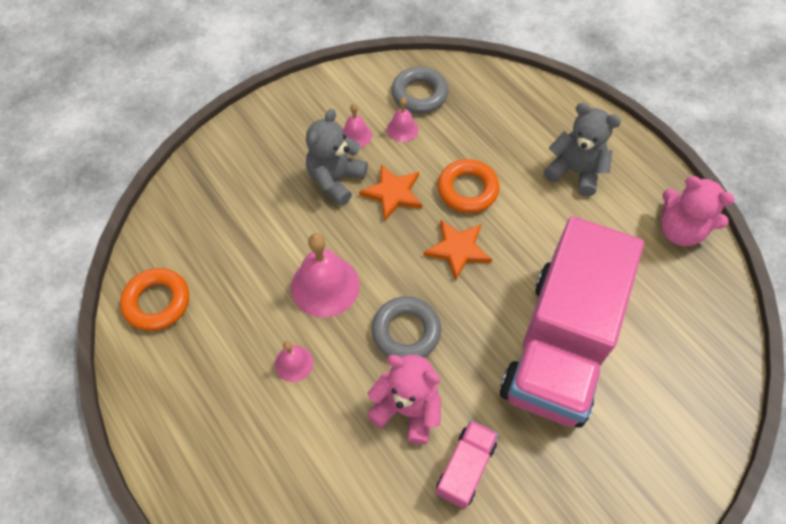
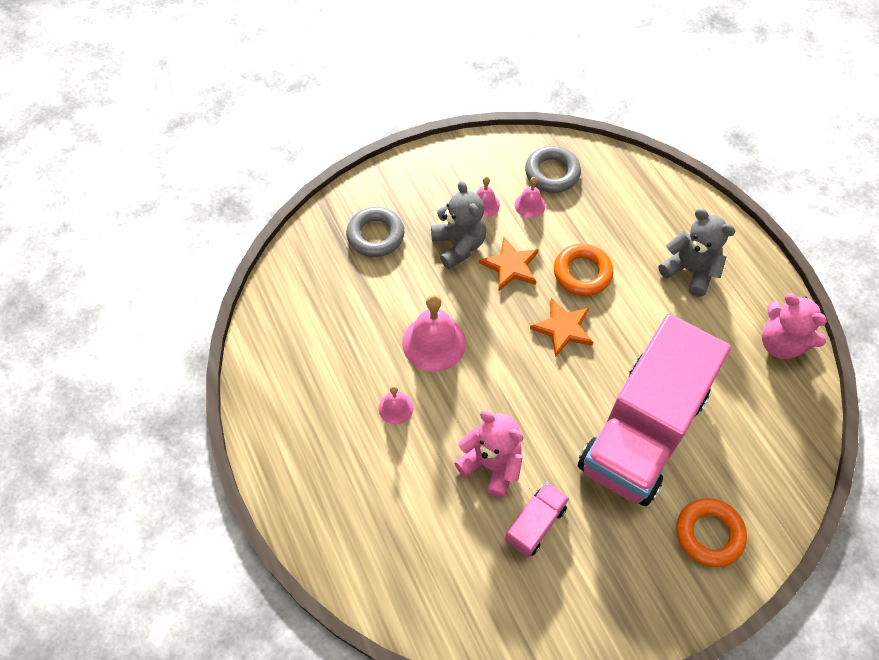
camera: 10 degrees right, 0 degrees up
(157, 302) = (281, 334): orange ring -> orange ring (709, 534)
(336, 180) = (458, 245): grey teddy bear -> grey teddy bear turned 120 degrees clockwise
(406, 332) = (501, 396): grey ring -> grey ring (375, 235)

